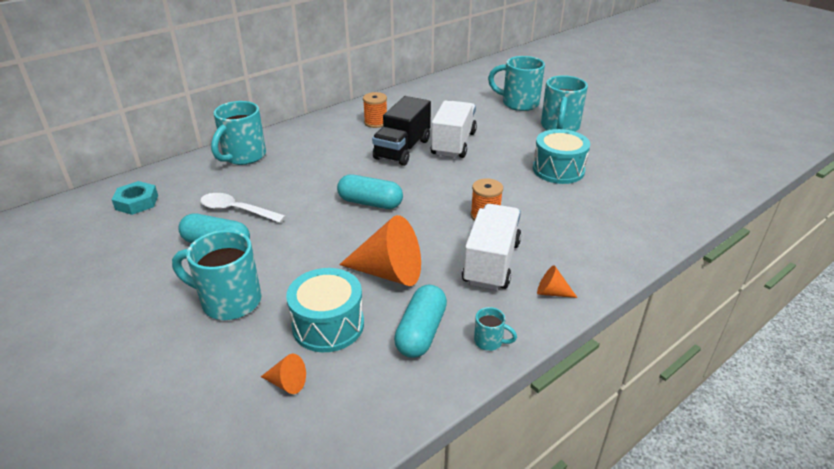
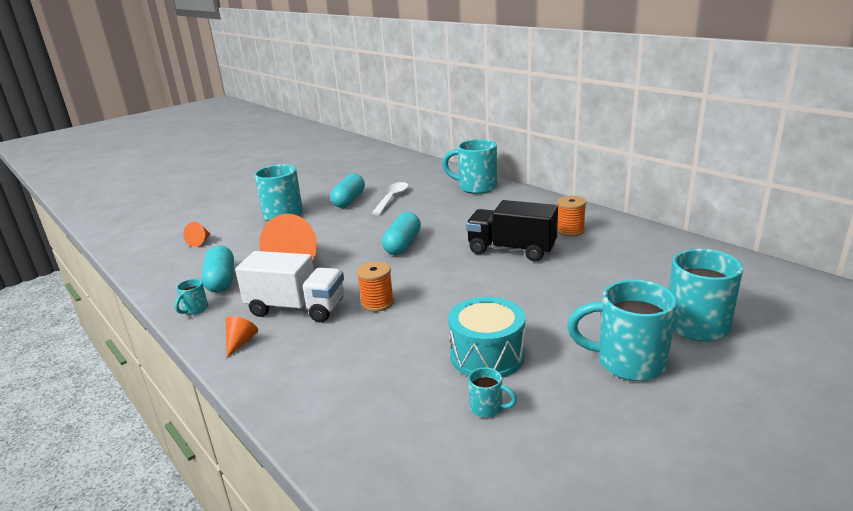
camera: 90 degrees right, 10 degrees down
(137, 202) = (403, 170): turquoise nut -> none
(328, 325) = (246, 247): turquoise drum -> none
(421, 332) = (221, 280): turquoise capsule -> turquoise capsule turned 60 degrees clockwise
(453, 144) = (536, 278): white truck -> none
(612, 173) = (488, 408): none -> turquoise mug

